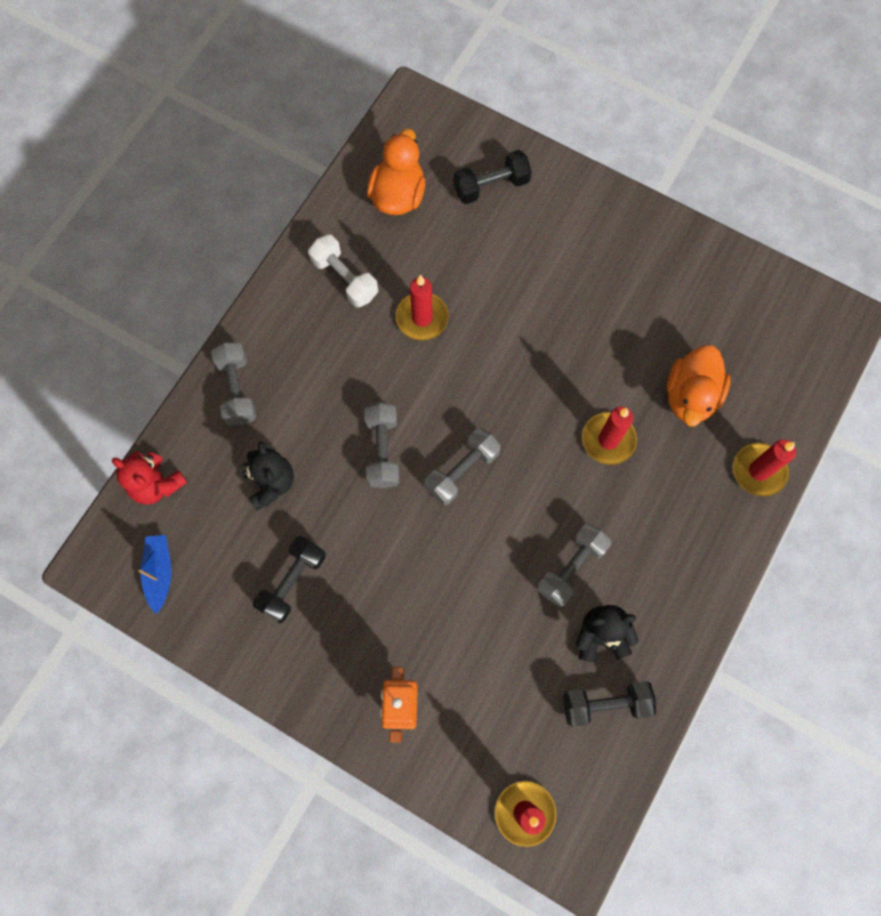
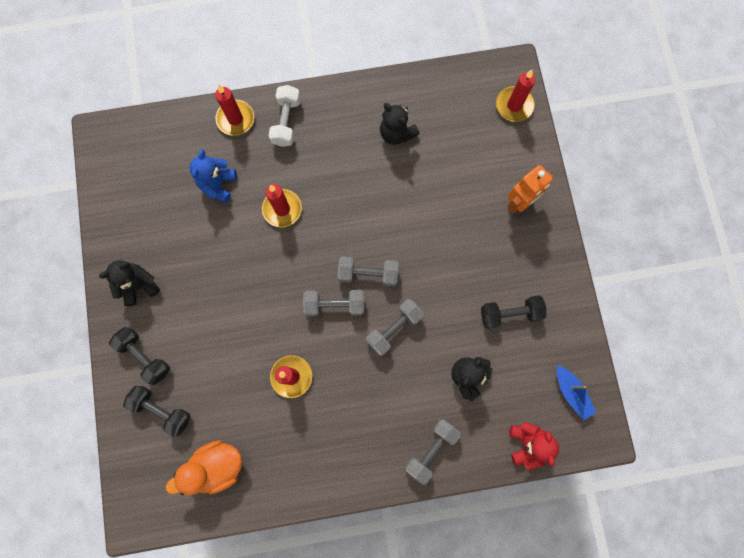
camera: 130 degrees left, 5 degrees up
(160, 573) = (571, 393): blue boat -> blue boat turned 75 degrees counterclockwise
(344, 278) = (303, 449): white dumbbell -> white dumbbell (286, 121)
(571, 568) = (373, 174): grey dumbbell -> grey dumbbell (334, 305)
(605, 704) = (429, 106): black dumbbell -> black dumbbell (144, 356)
(636, 247) = (139, 285): none -> black teddy bear
(690, 396) = (218, 184): orange duck -> blue teddy bear

